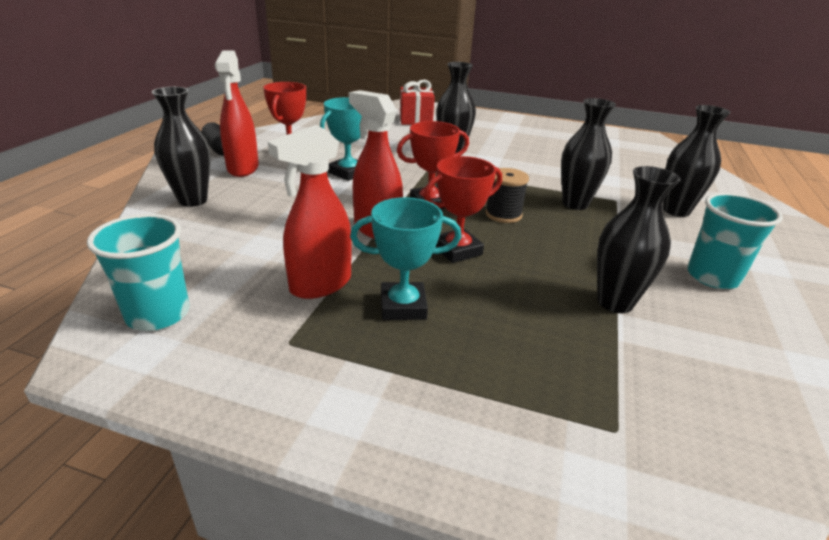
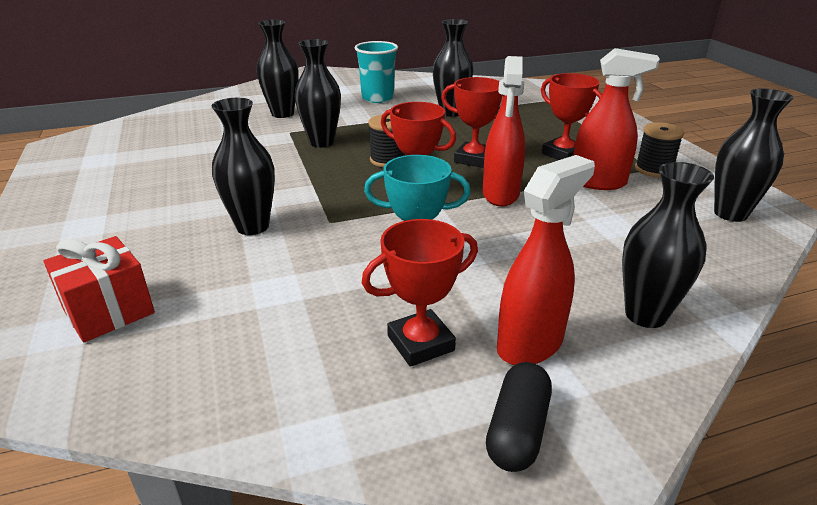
camera: 125 degrees left, 0 degrees up
(158, 314) = (730, 214): turquoise cup -> black vase
(283, 342) = (653, 169): none -> black spool
(403, 306) = (563, 154): turquoise trophy -> red trophy

